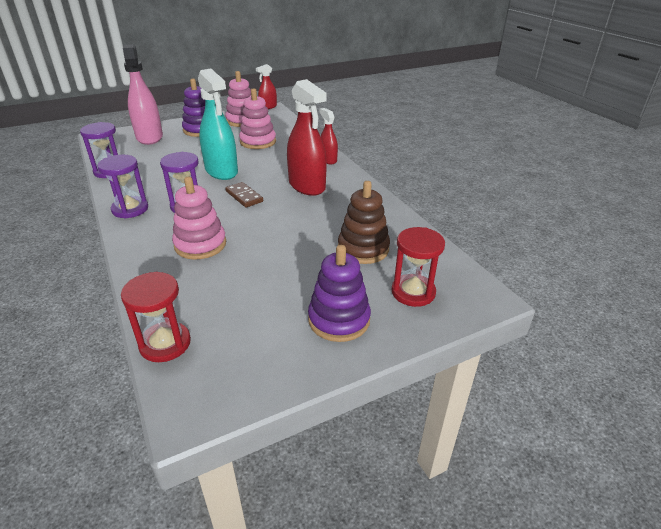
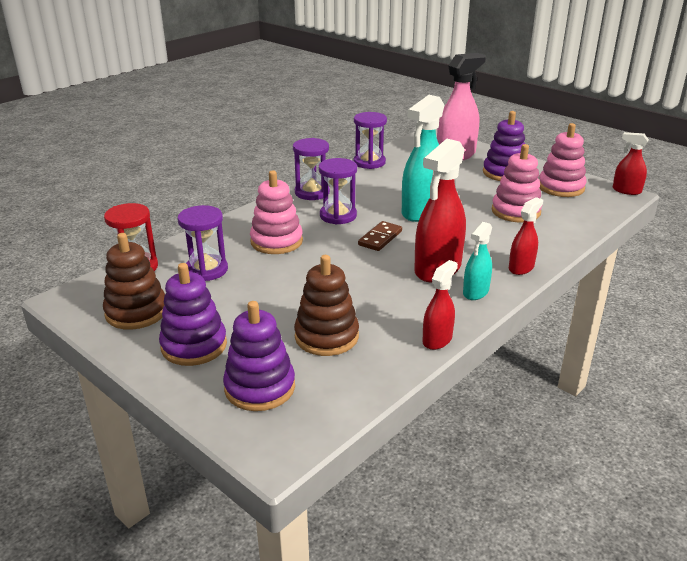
camera: 70 degrees right, 5 degrees down
(214, 294) = (206, 270): none -> purple hourglass
(257, 353) = (136, 312): none -> brown stacking toy
(345, 181) = (475, 292): none -> turquoise spray bottle
(390, 207) = (437, 340): none -> red spray bottle
(413, 292) = (260, 387): red hourglass -> purple stacking toy

